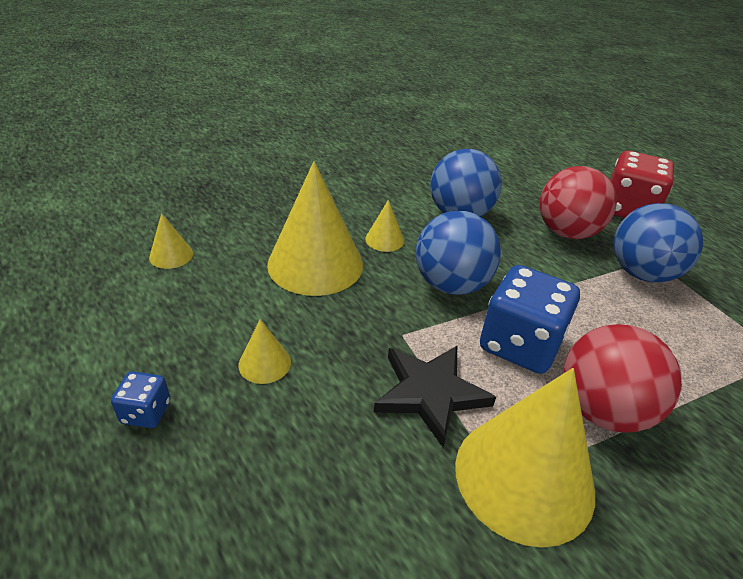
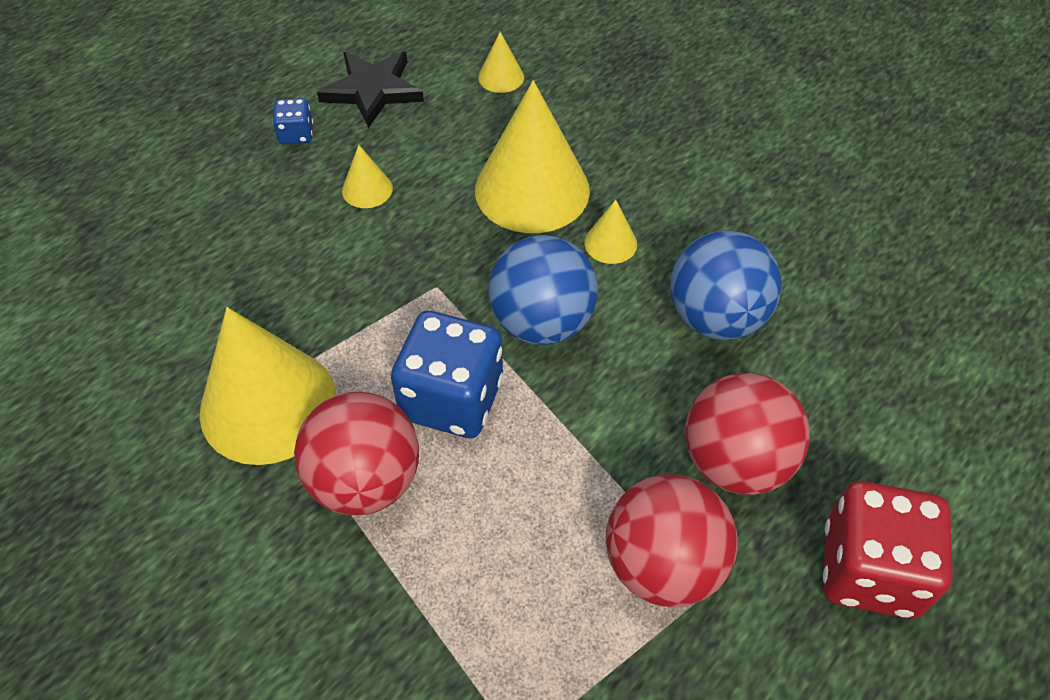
camera: 80 degrees right, 15 degrees up
(430, 393) = (357, 321): black star -> black star (372, 90)
(641, 273) = (663, 564): blue ball -> red ball

